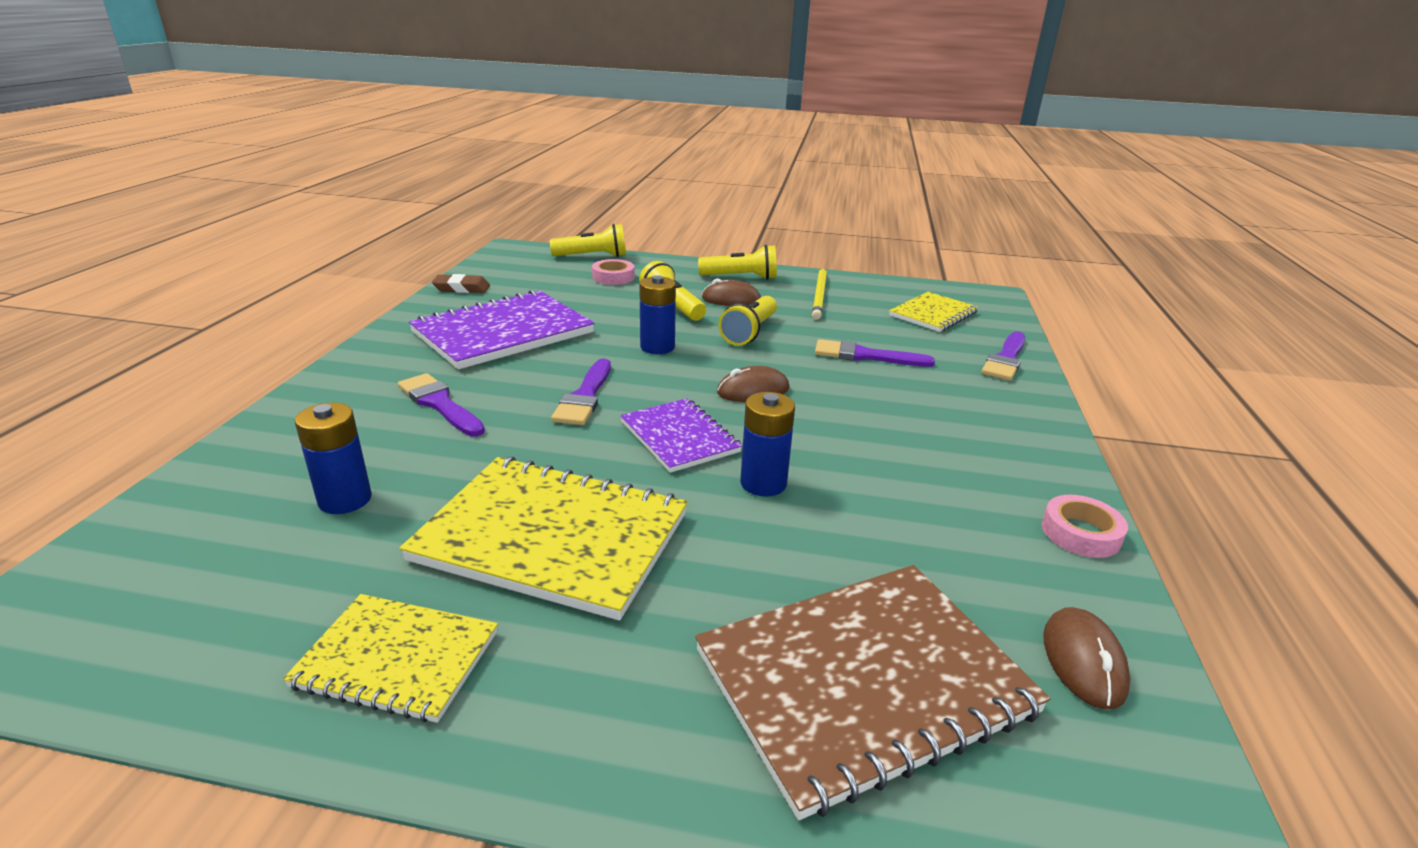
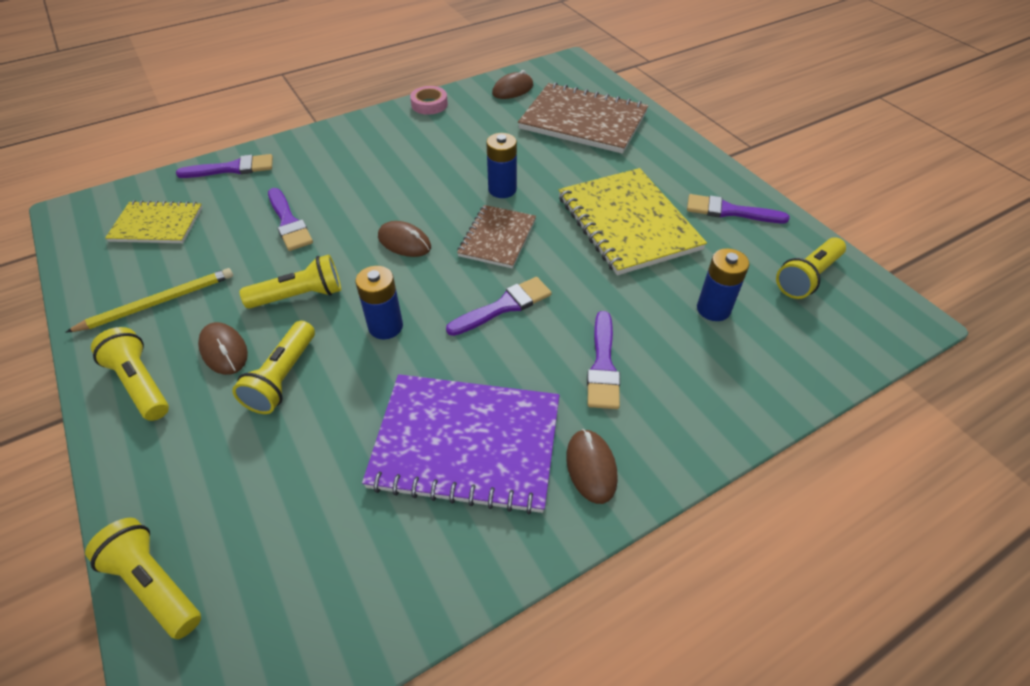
camera: 130 degrees left, 20 degrees up
(196, 616) = (807, 277): none -> yellow flashlight
(394, 357) = (591, 467): none -> brown mouse
(397, 659) = (729, 211): yellow notebook -> purple brush
(461, 288) = (401, 605): brown eraser -> none
(613, 277) = (229, 490): pink tape -> none
(679, 437) = (497, 238): purple notebook -> brown notebook

